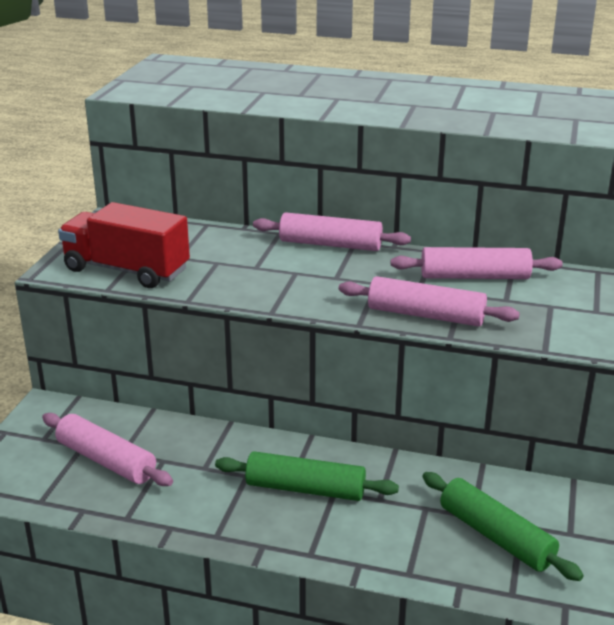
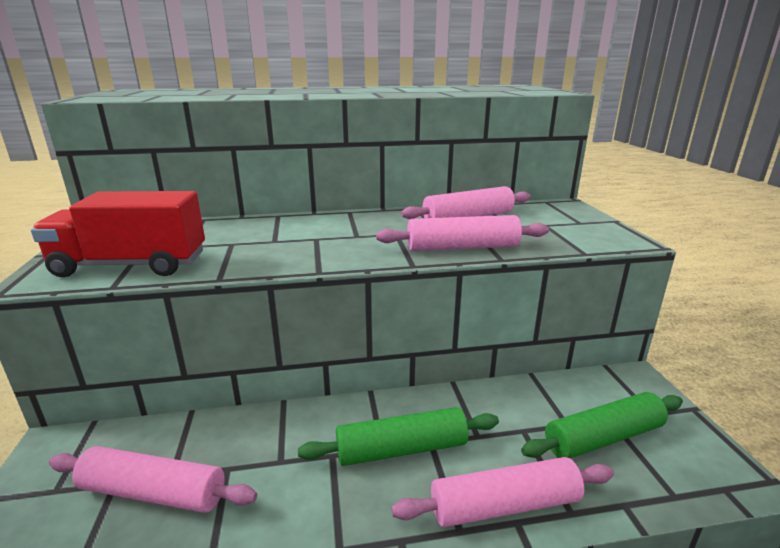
camera: 25 degrees left, 5 degrees down
(330, 244) = (330, 216): pink rolling pin -> pink rolling pin (504, 505)
(495, 536) = (603, 438): green rolling pin -> green rolling pin turned 45 degrees counterclockwise

